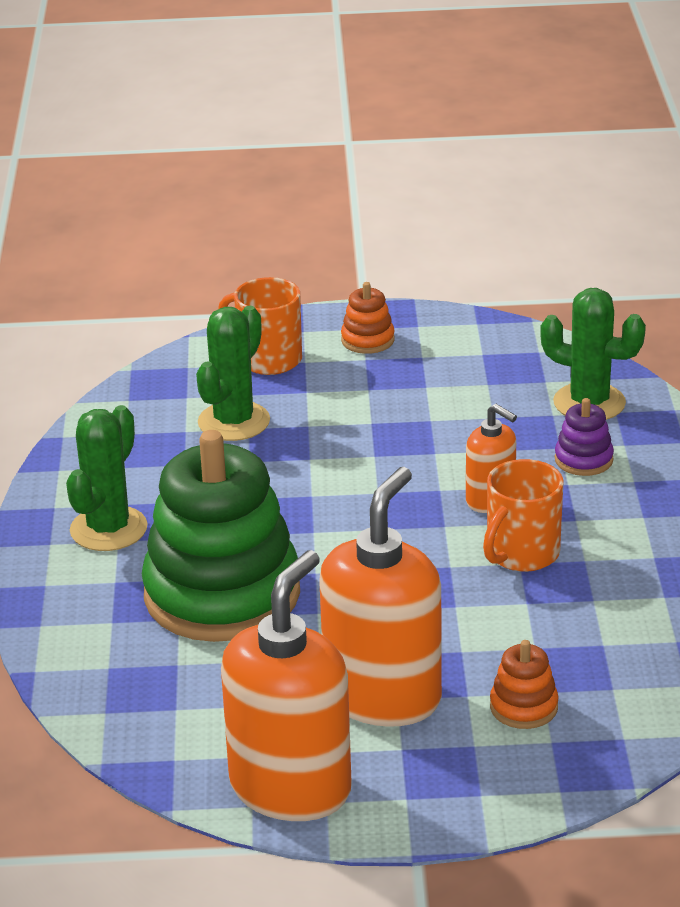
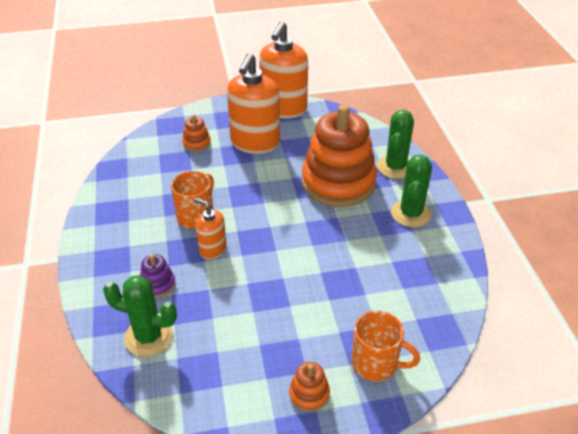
camera: 170 degrees right, 10 degrees up
(222, 594) = (338, 182): green stacking toy -> orange stacking toy
(234, 422) = (376, 298): green cactus -> green cactus (395, 167)

